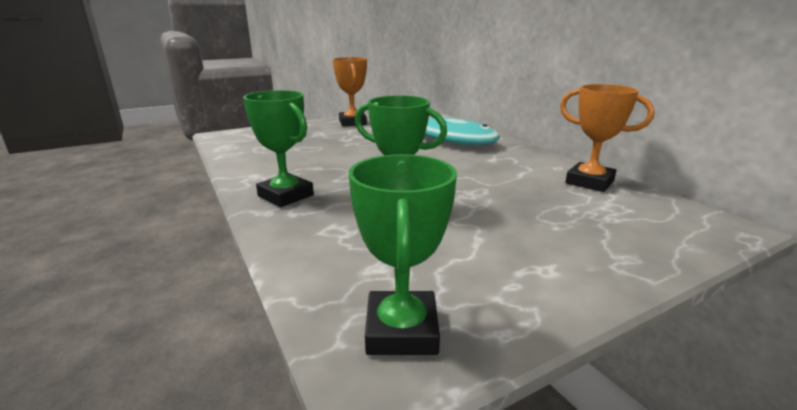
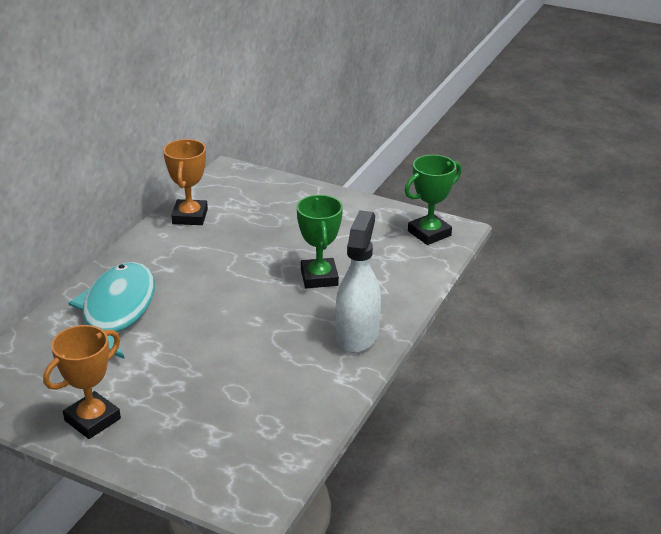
camera: 125 degrees left, 10 degrees up
(285, 196) = (357, 334): green trophy -> white spray bottle

